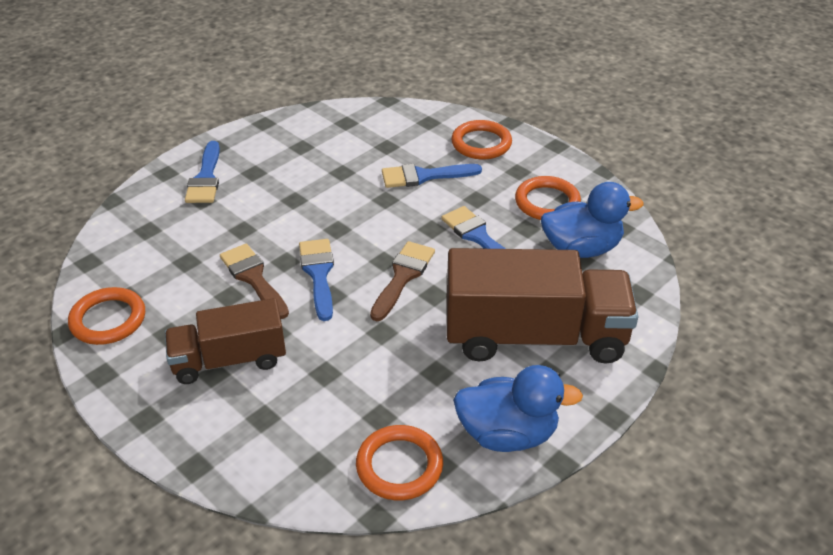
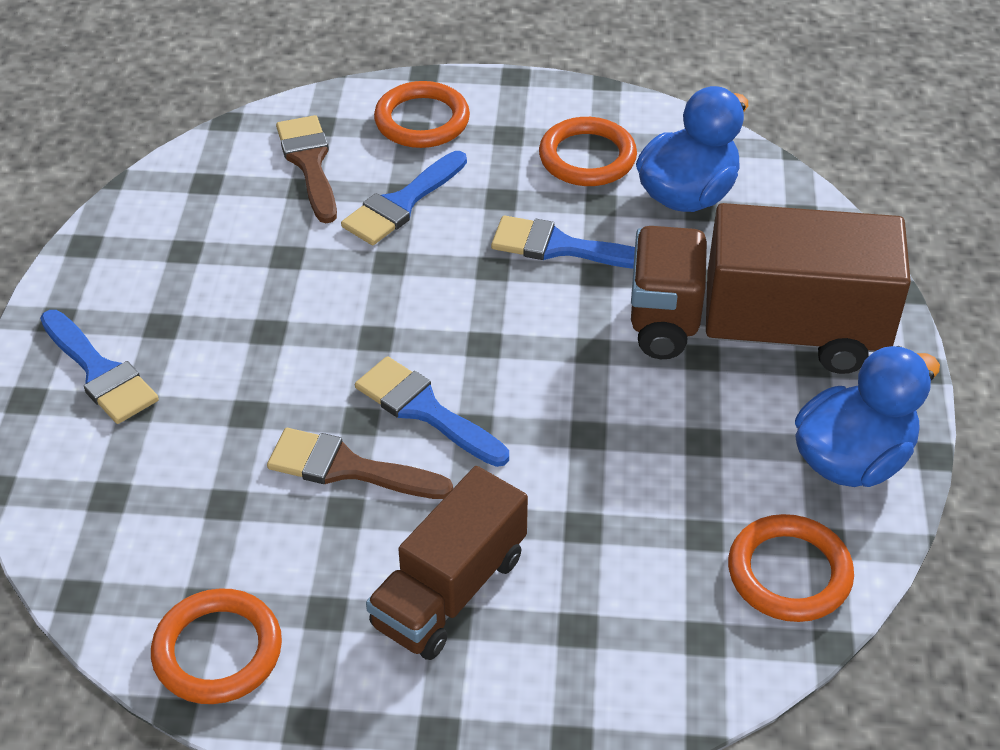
camera: 40 degrees left, 5 degrees up
(403, 276) = (531, 350): brown brush -> brown brush (309, 163)
(534, 336) = (755, 330): brown truck -> brown truck turned 135 degrees counterclockwise

